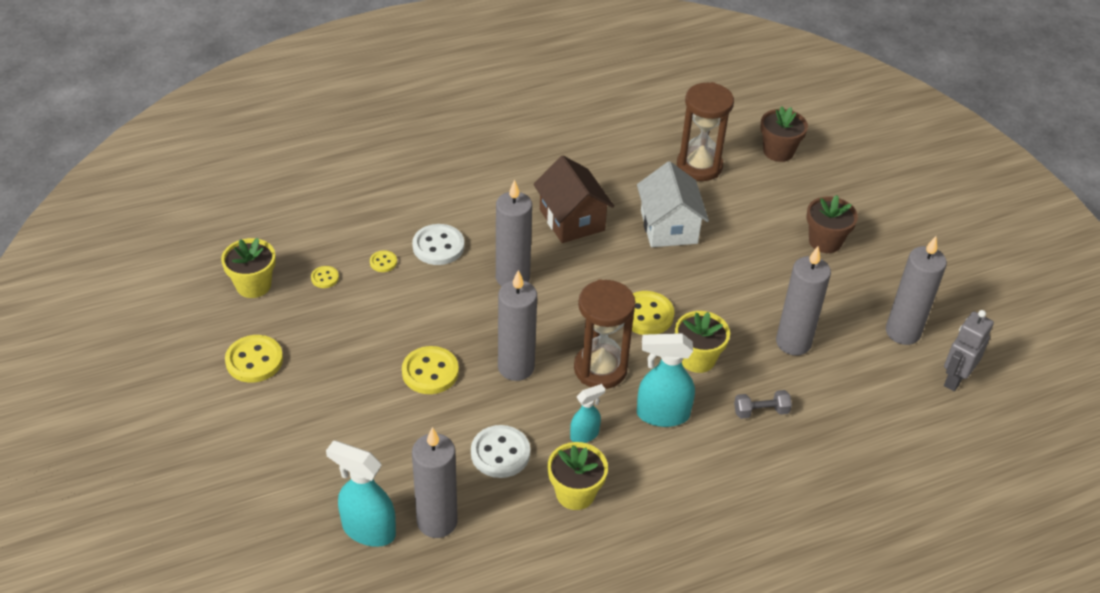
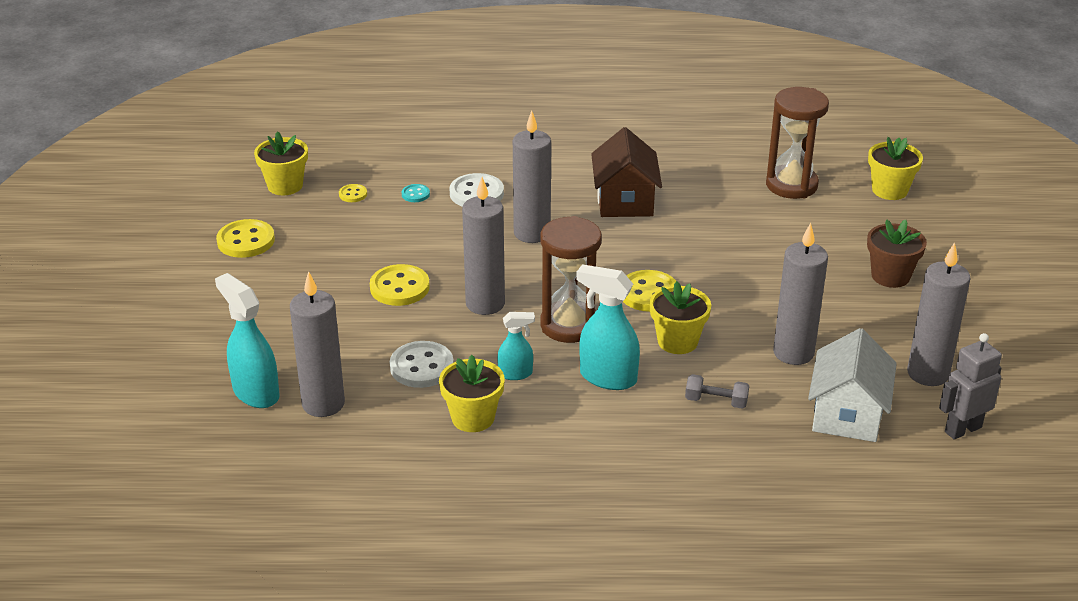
camera: 25 degrees right, 10 degrees down
(383, 262) = (415, 194): yellow button -> turquoise button
(668, 227) = (723, 227): white house -> white house (847, 414)
(778, 151) = (889, 190): brown flower pot -> yellow flower pot

